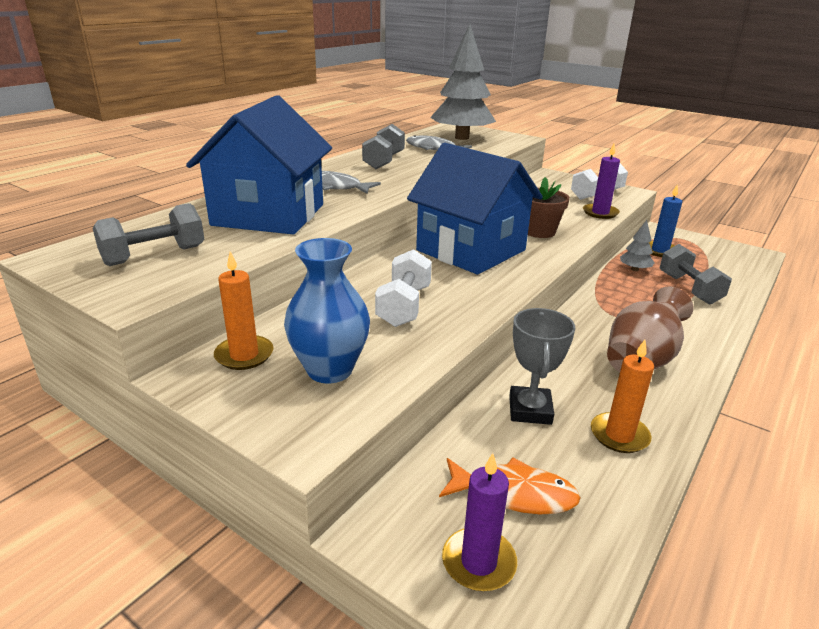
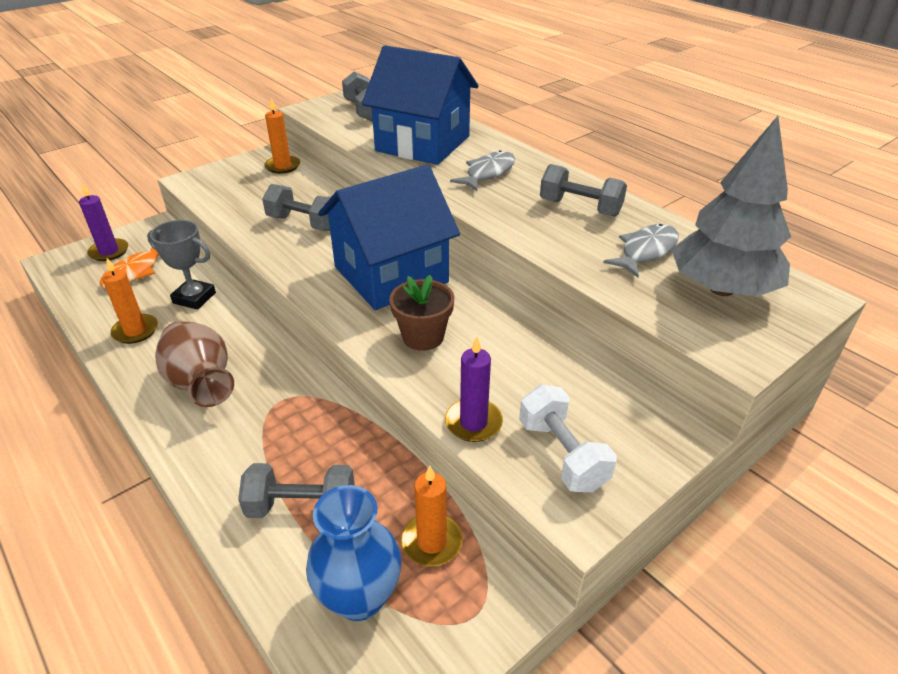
camera: 105 degrees right, 10 degrees up
(330, 370) = (245, 190): blue vase -> blue vase (359, 597)
(404, 306) = (303, 223): white dumbbell -> grey dumbbell
(634, 269) = (380, 472): grey tree -> none
(660, 251) = (432, 542): blue candle -> orange candle

